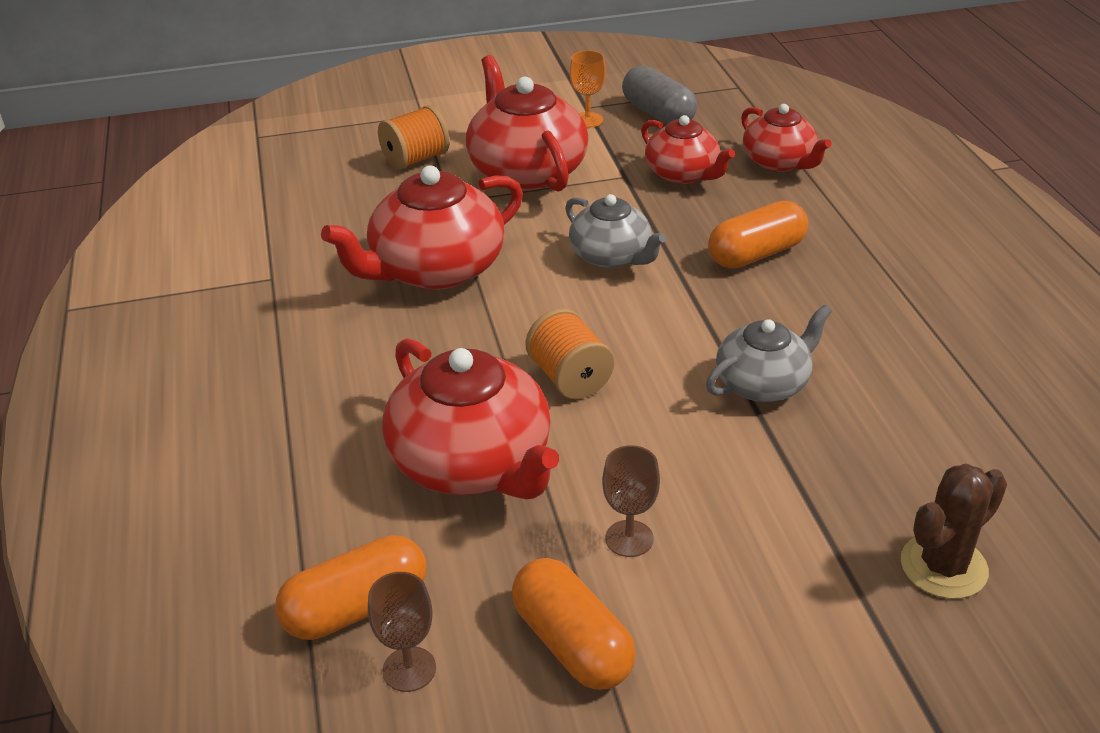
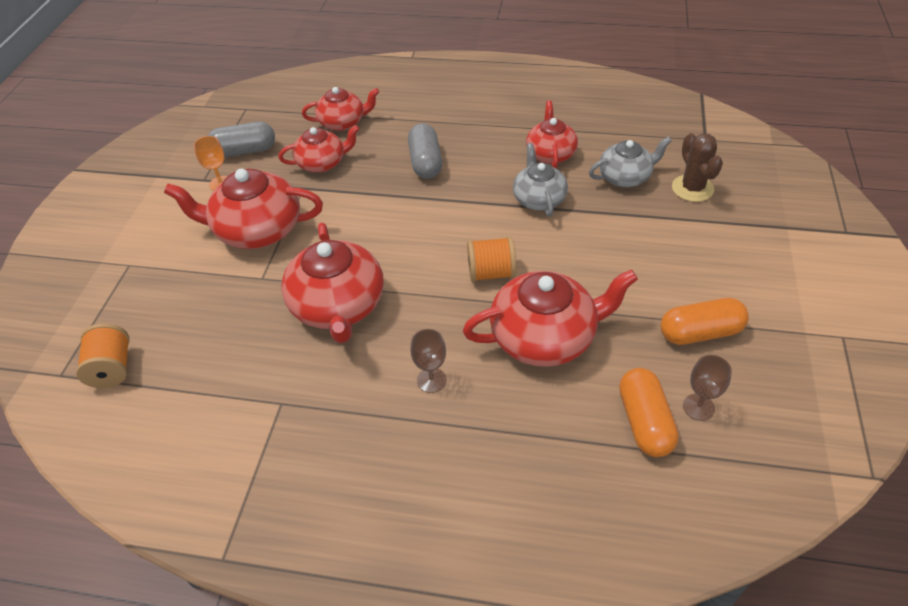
camera: 65 degrees left, 10 degrees up
(416, 159) = (190, 283): orange spool -> orange spool (112, 368)
(611, 256) = (385, 220): grey teapot -> grey teapot (625, 177)
(629, 538) = (634, 288): brown goblet -> brown goblet (431, 380)
(756, 254) = (425, 162): orange capsule -> grey capsule
(885, 368) = (550, 154): none -> red teapot

